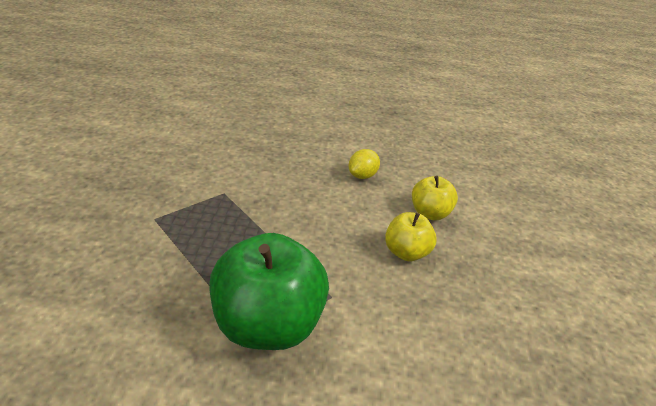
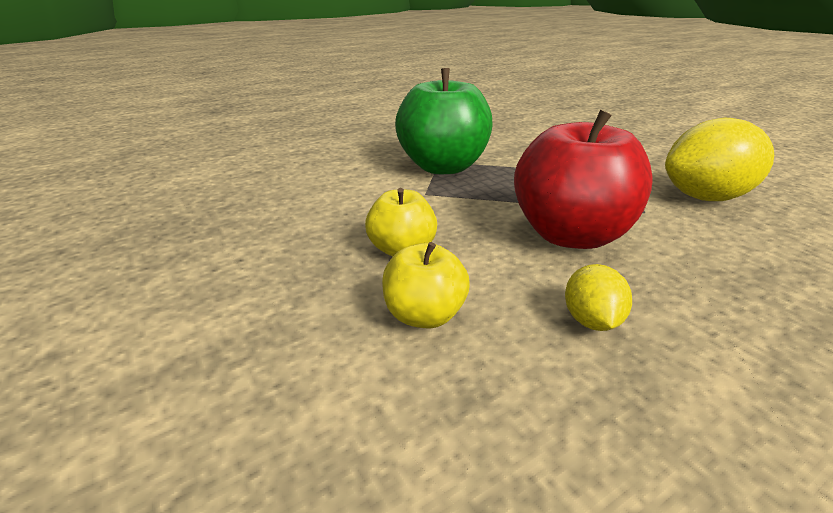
camera: 145 degrees right, 5 degrees down
(167, 178) = (705, 197): none -> yellow lemon
(297, 206) = (570, 235): none -> red apple

